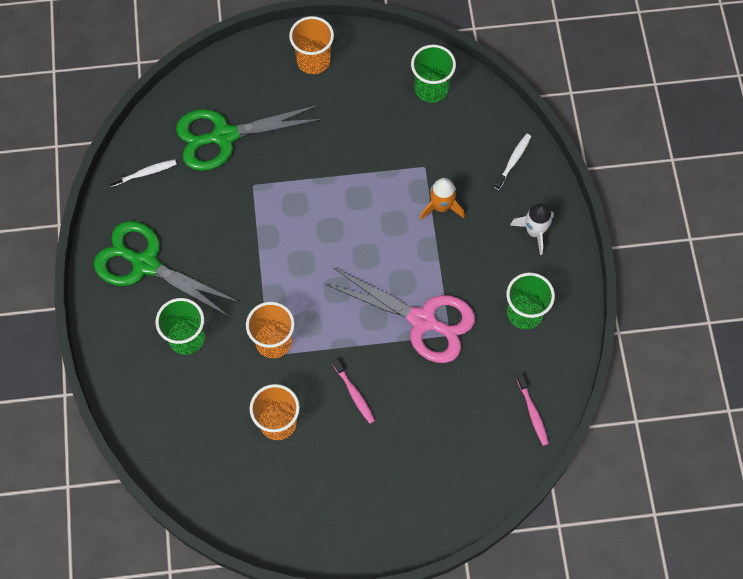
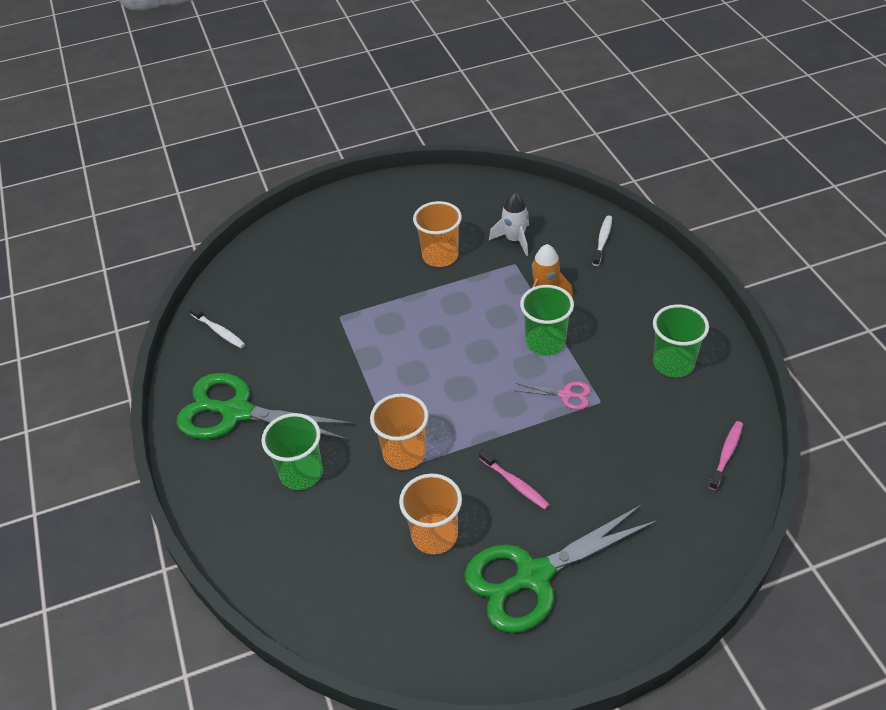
camera: 10 degrees left, 20 degrees down
(145, 173) = (219, 331): white toothbrush -> white toothbrush turned 75 degrees clockwise
(224, 136) = (297, 283): green scissors -> green scissors (533, 576)
(313, 61) = (372, 206): orange cup -> orange cup (440, 256)
(423, 320) = (566, 395): pink scissors -> pink scissors, size x0.43
(431, 88) = (497, 203): green cup -> green cup (545, 342)
(532, 412) = (726, 454): pink toothbrush -> pink toothbrush turned 120 degrees counterclockwise
(534, 231) = (650, 292): white rocket -> white rocket (514, 240)

